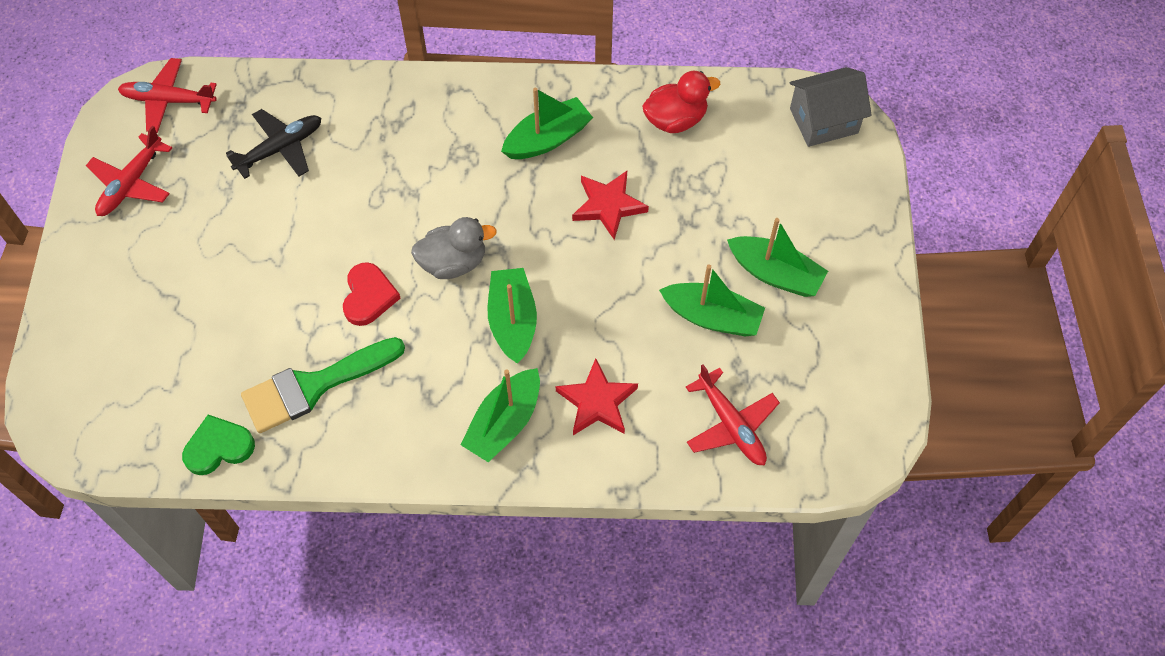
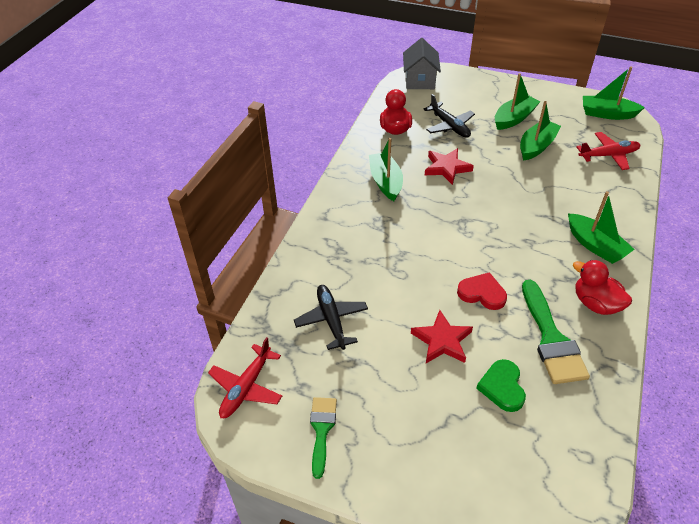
camera: 70 degrees left, 15 degrees down
(131, 183) = (322, 430): red plane -> green brush
(218, 447) = (596, 409): green heart -> green heart (502, 387)
(389, 432) = (595, 304): none -> red duck
(453, 262) = (467, 244): grey duck -> none
(513, 321) = (520, 226): green boat -> green boat (607, 114)
(597, 402) = (586, 202): red star -> red star (442, 340)
(715, 188) = (449, 126): none -> black plane

